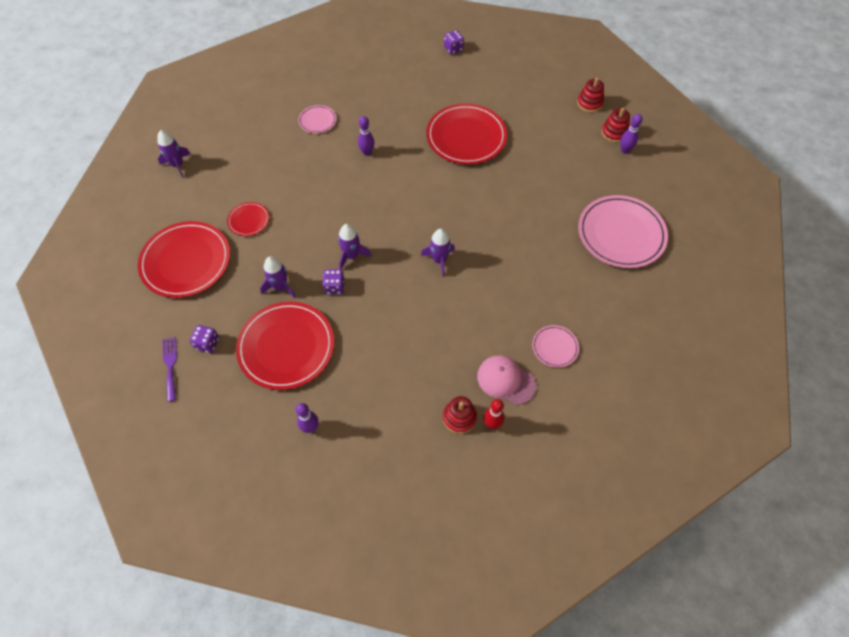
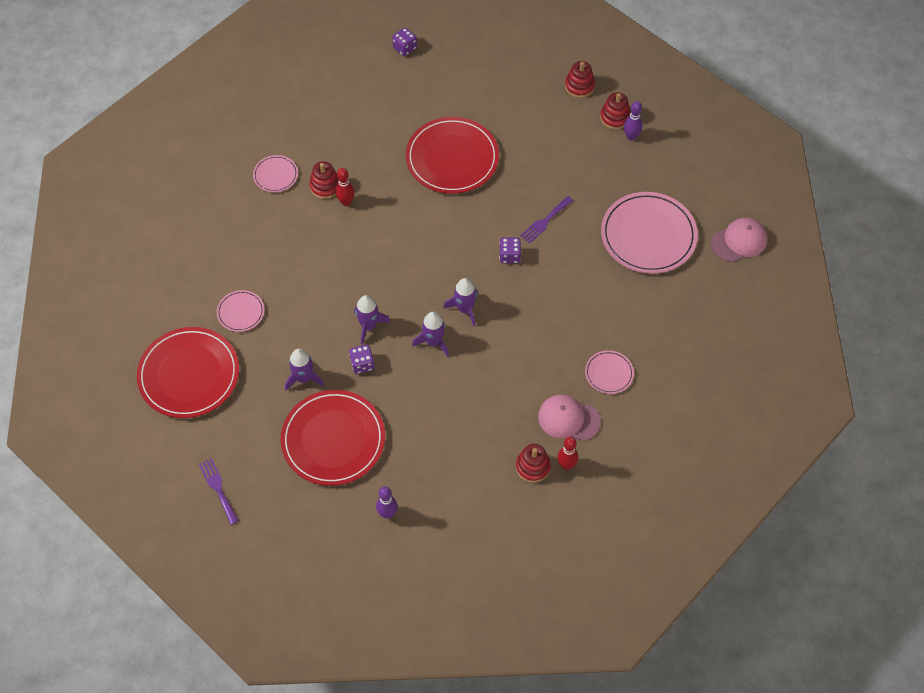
camera: 15 degrees left, 0 degrees up
(177, 165) = (133, 265): purple rocket -> purple rocket (433, 342)
(207, 343) = (248, 456): purple dice -> purple dice (509, 256)
(248, 220) = (241, 312): red plate -> pink plate
(354, 137) = (325, 186): none -> red stacking toy
(367, 152) = (346, 202): purple bowling pin -> red bowling pin
(531, 203) = (545, 221): none -> purple fork
(704, 257) = (739, 241): none -> pink cap

